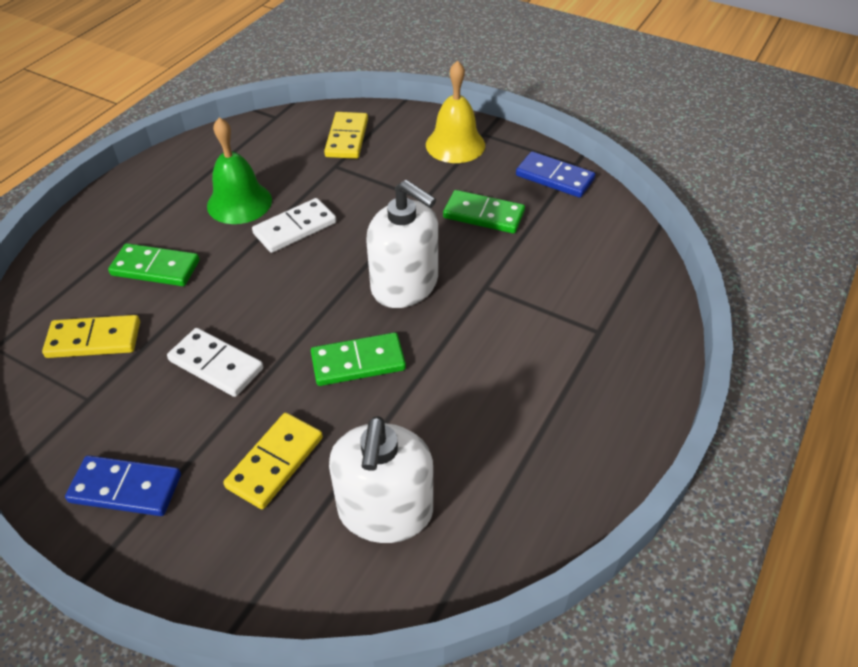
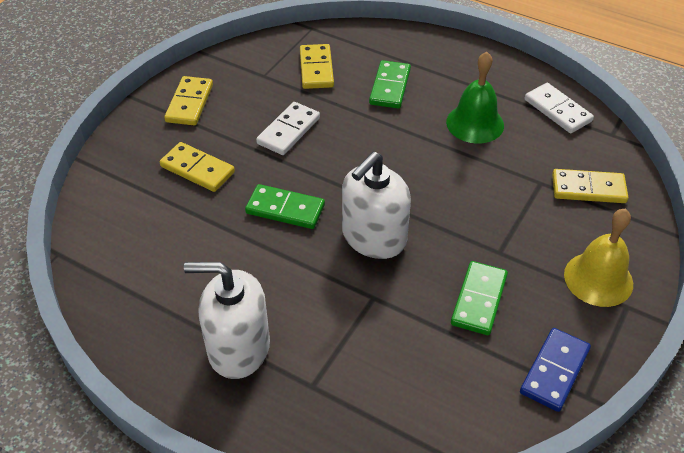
camera: 90 degrees right, 0 degrees up
(125, 488) = (189, 103): blue domino -> yellow domino
(295, 228) = (444, 161): white domino -> white domino (557, 110)
(358, 362) = (285, 209): green domino -> green domino turned 60 degrees counterclockwise
(385, 511) = (146, 229): white soap dispenser -> white soap dispenser (238, 348)

